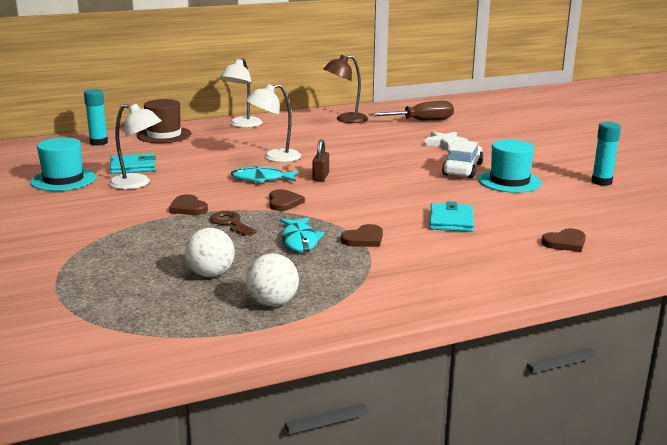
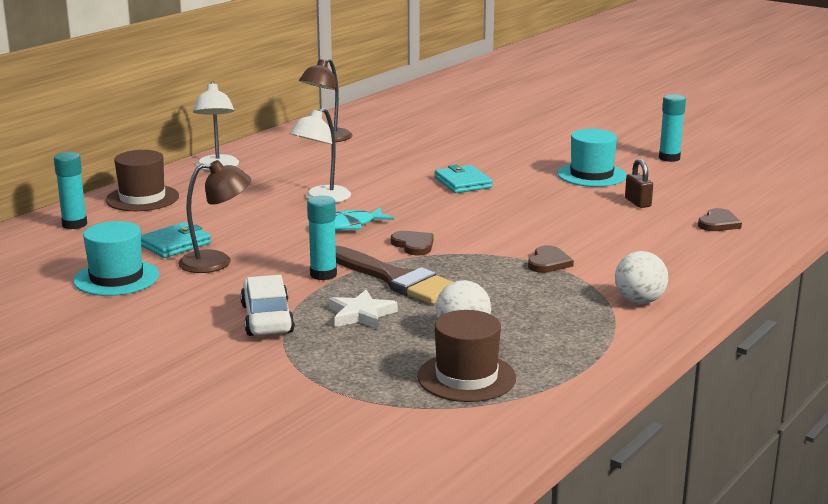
camera: 30 degrees left, 0 degrees up
(137, 184) = (216, 262): white lamp -> brown lamp
(156, 308) = (466, 377): none -> brown hat
(188, 208) = (323, 274): brown heart -> turquoise glue stick
(230, 223) = (396, 279): brown key -> brown brush
(273, 303) = (562, 342): white ball -> white ball (639, 301)
(299, 240) = (492, 279): turquoise fish -> none
(320, 177) = (406, 209): brown padlock -> brown padlock (638, 202)
(421, 121) = (410, 125): brown screwdriver -> none
(445, 143) = (473, 146): white star -> white star (361, 314)
(451, 221) = (598, 226): turquoise wallet -> turquoise wallet (463, 183)
(462, 169) = (531, 171): white car -> white car (267, 318)

